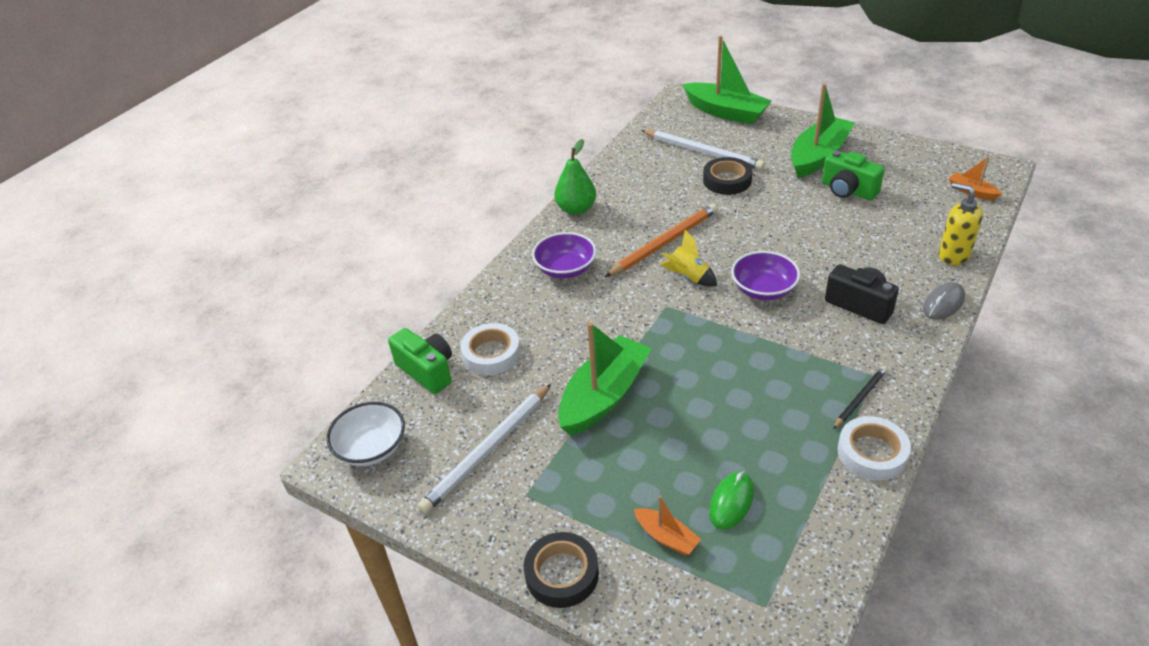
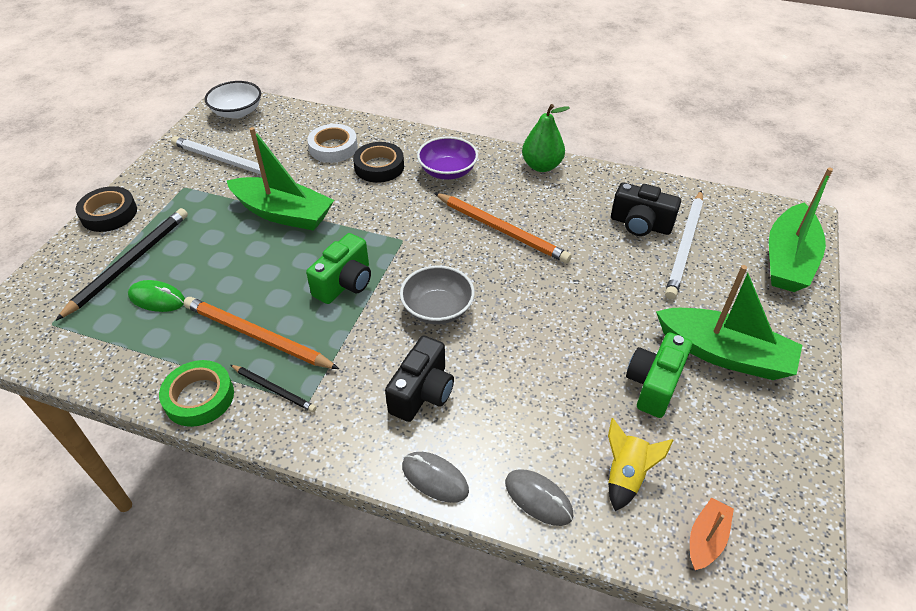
camera: 75 degrees right, 5 degrees up
(427, 371) = (313, 121): green camera -> green camera (345, 283)
(666, 537) = (129, 263): orange boat -> black pencil
(673, 168) = (640, 224): none -> black camera
(688, 277) = (449, 251): yellow rocket -> yellow rocket (626, 475)
(727, 180) = (633, 269): black tape -> black tape (379, 167)
(763, 289) = (437, 309): purple bowl -> grey bowl
(792, 412) = (257, 336): none -> orange pencil
(872, 453) = (199, 397): white tape -> green tape
(953, 255) = (538, 498): yellow soap dispenser -> grey mouse

